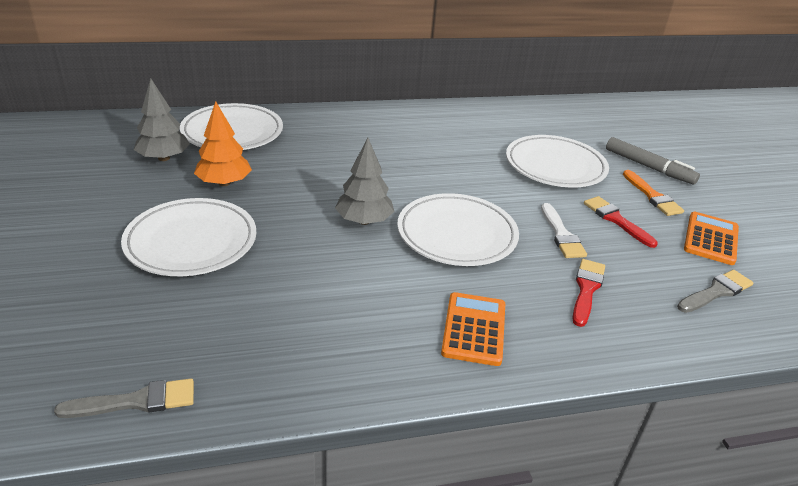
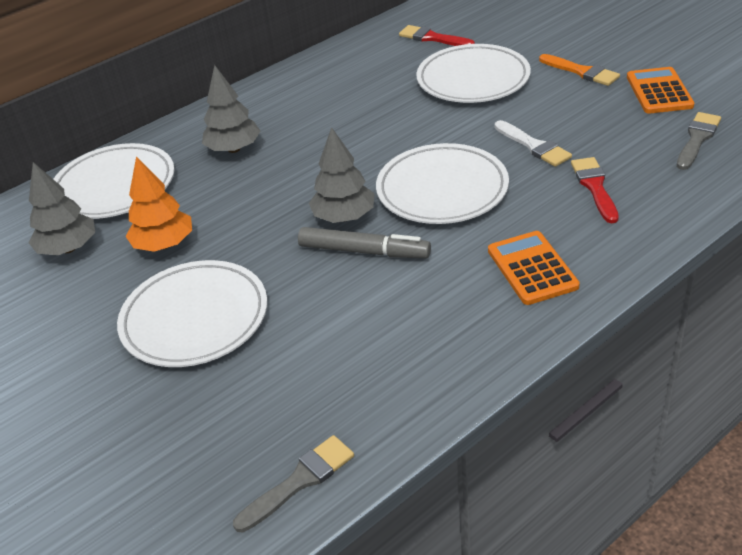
camera: 20 degrees left, 5 degrees up
(333, 141) = (234, 149): none -> grey tree
(616, 220) = (569, 110): red brush -> red brush (432, 38)
(648, 167) = (556, 43): grey marker -> grey marker (364, 251)

